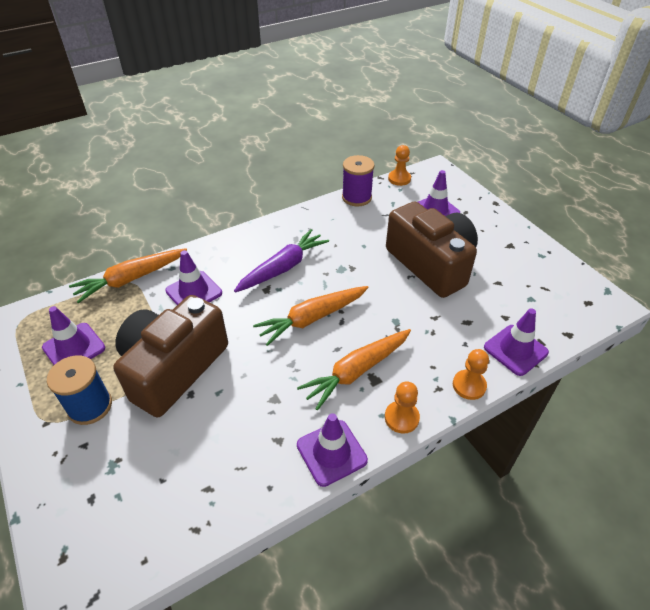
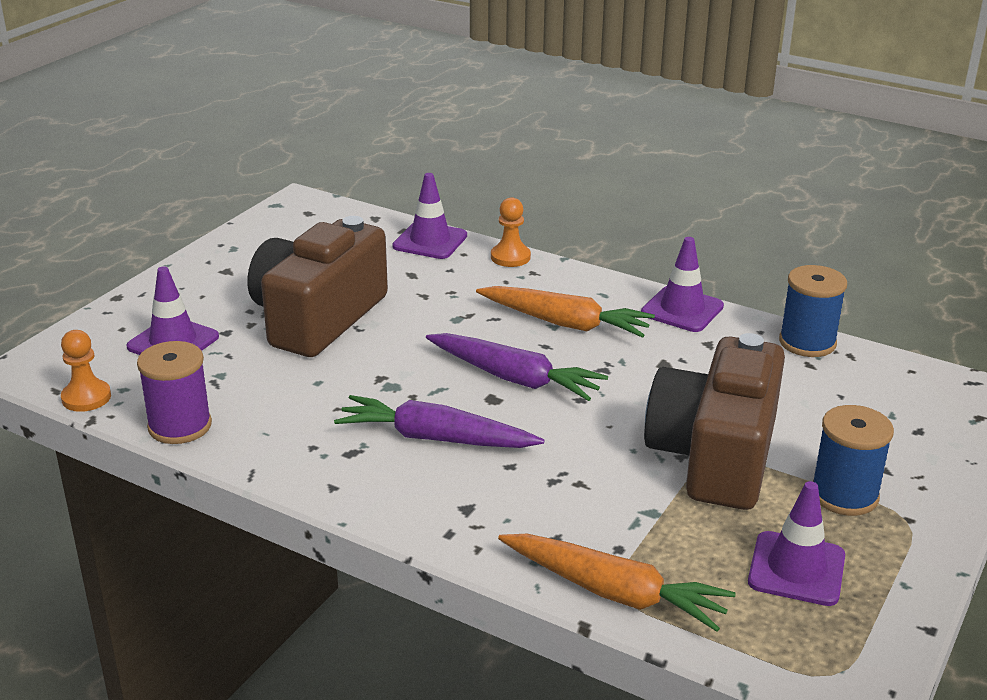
camera: 120 degrees left, 15 degrees down
(173, 368) = (714, 456): brown camera -> brown camera turned 105 degrees clockwise
(194, 292) = (571, 504): purple traffic cone -> none
(232, 510) = (807, 342): none -> blue spool
(312, 319) = (515, 378): orange carrot -> purple carrot
(401, 418) = (595, 283): orange pawn -> none

